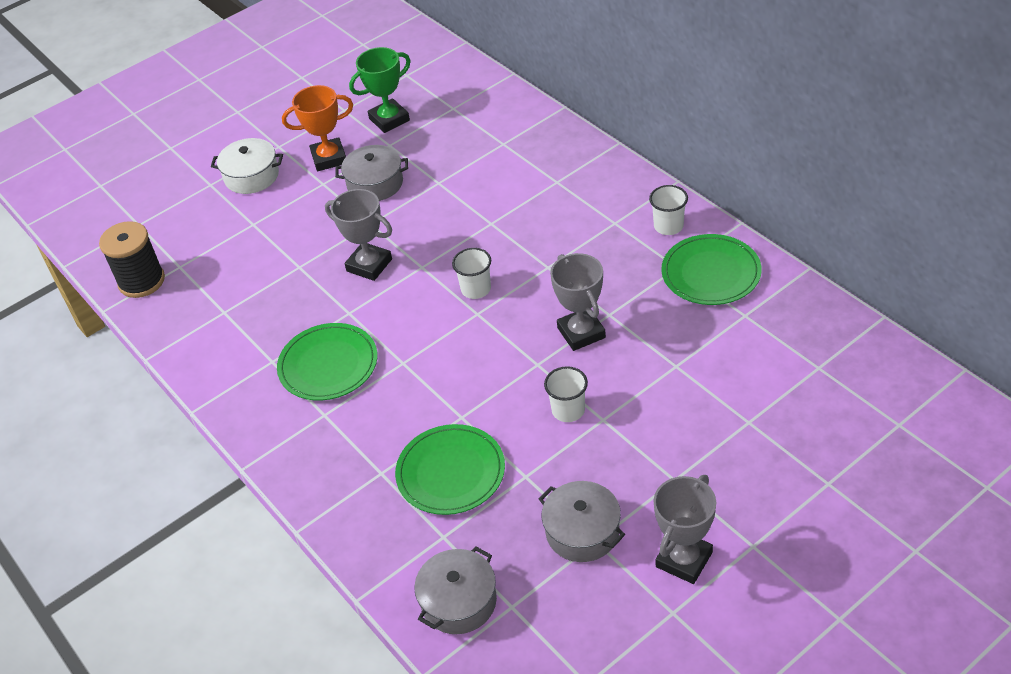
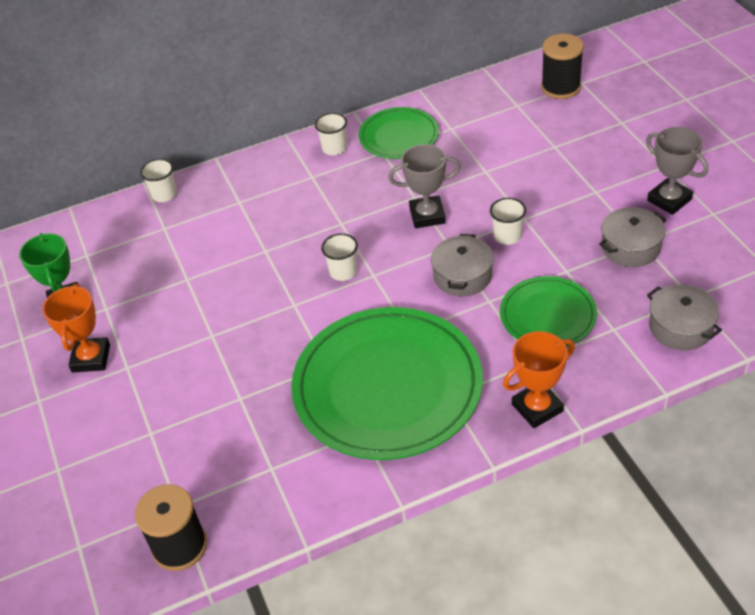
camera: 75 degrees left, 0 degrees up
(252, 176) = (71, 428): white pot -> none
(319, 489) = (537, 408): none -> orange trophy
(328, 365) = (387, 387): green plate -> green plate, size x1.90
(369, 265) = (270, 342): grey trophy -> none
(375, 184) = (156, 325): grey pot -> grey pot (462, 276)
(550, 127) = (164, 194): none -> white cup
(877, 404) = (560, 87): none -> black spool

